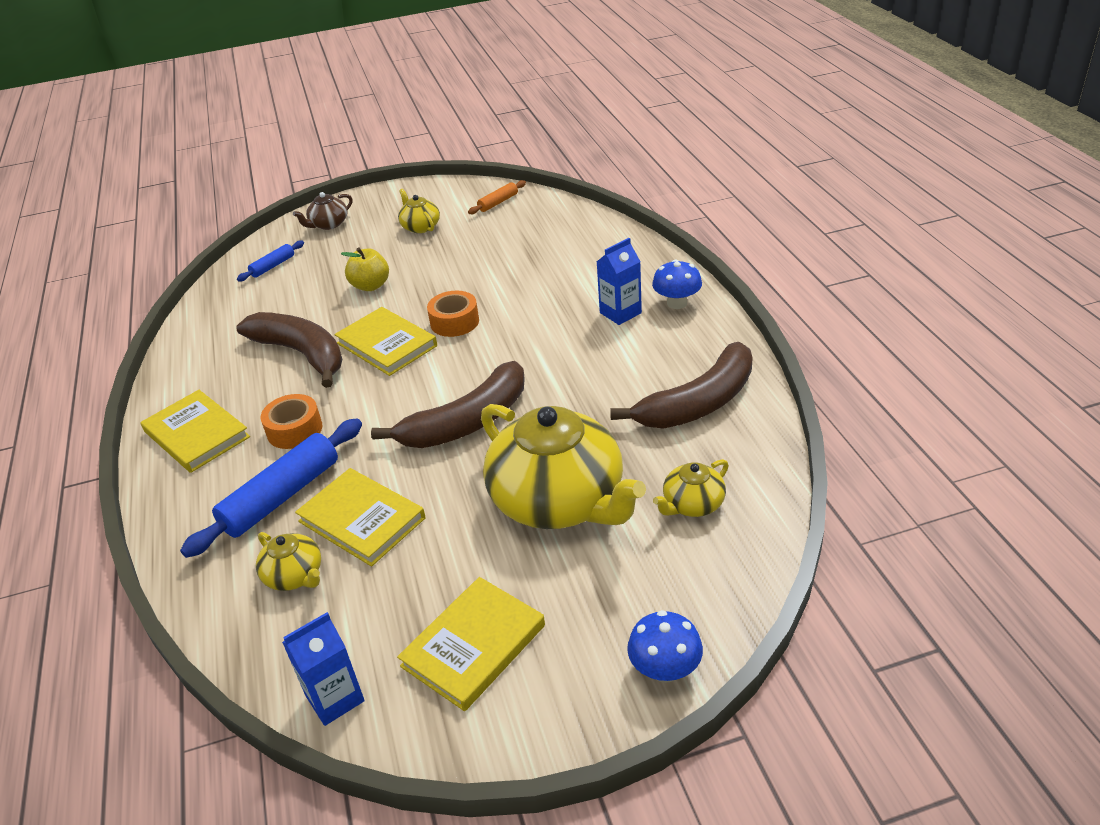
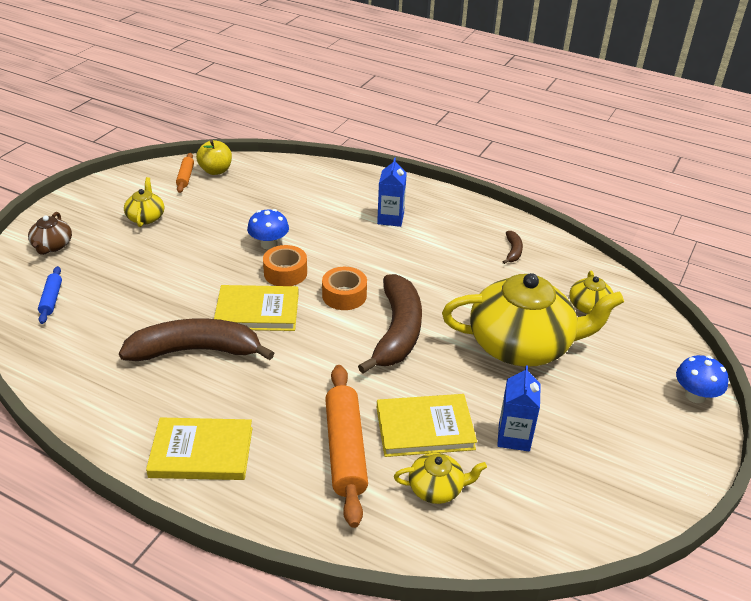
camera: 50 degrees left, 0 degrees up
(282, 496) = (345, 450): blue rolling pin -> orange rolling pin
(294, 430) = (281, 403): orange tape -> orange tape (344, 295)
(335, 698) = (572, 533): blue carton -> blue carton (514, 437)
(370, 286) = (174, 277): yellow apple -> yellow apple (216, 170)
(420, 227) = (146, 217): yellow teapot -> yellow teapot turned 75 degrees clockwise
(474, 646) = (598, 450): yellow book -> none
(677, 303) = (416, 198): blue mushroom -> blue mushroom (269, 244)
(698, 403) = (513, 251): brown banana -> brown banana, size x0.42

